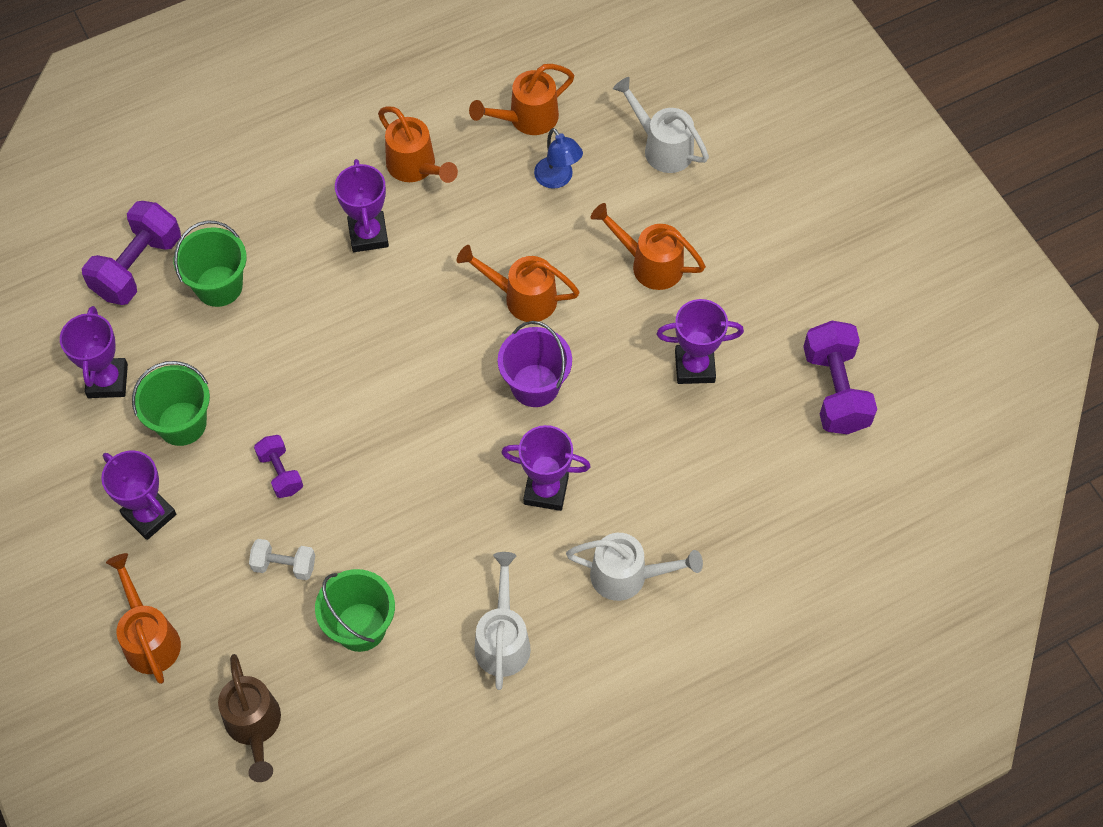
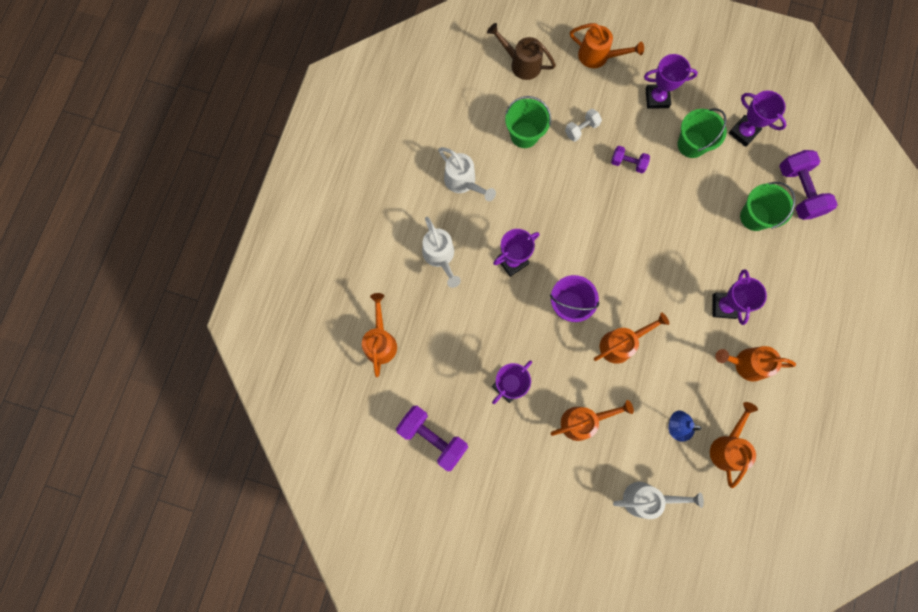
camera: 135 degrees right, 15 degrees up
(368, 235) = (724, 306): purple trophy -> purple trophy turned 60 degrees clockwise
(627, 576) = (440, 256): white watering can -> white watering can turned 75 degrees counterclockwise
(799, 544) = (380, 341): none -> orange watering can

